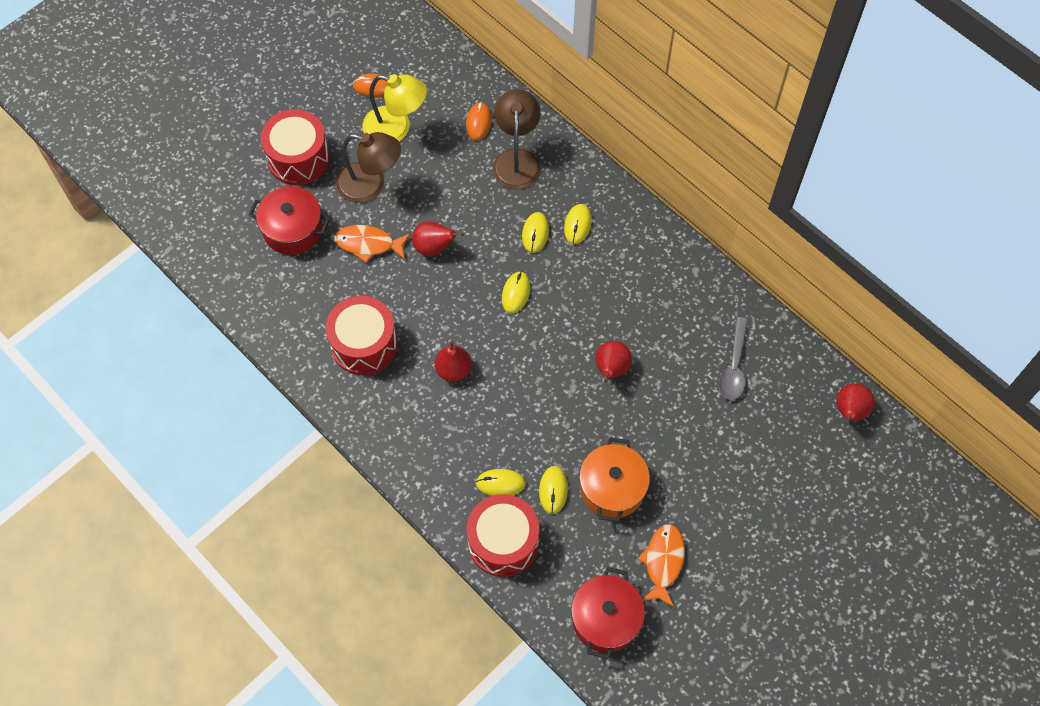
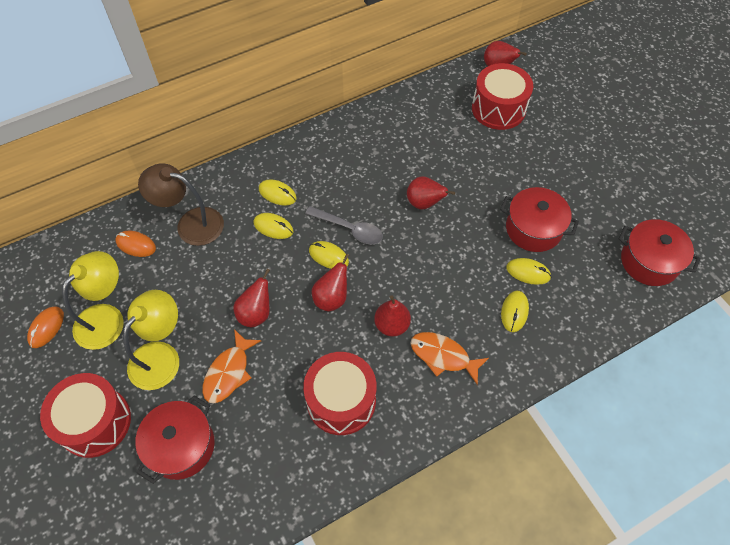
camera: 75 degrees left, 5 degrees down
(370, 185) = (161, 356): brown lamp -> yellow lamp
(468, 309) = (332, 298): none -> red pear
(503, 542) = (571, 323): red drum -> red drum (498, 109)
(612, 488) = (533, 229): orange pot -> red pot
(663, 562) = (603, 210): orange fish -> orange fish (443, 356)
(734, 366) = (443, 123): grey spoon -> grey spoon (349, 229)

